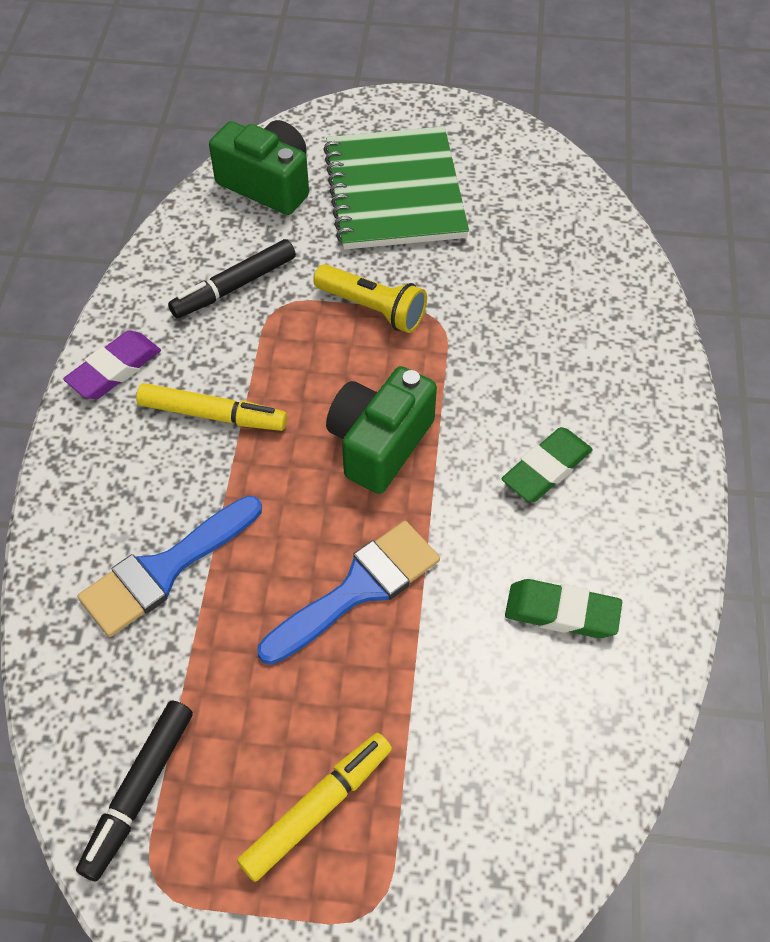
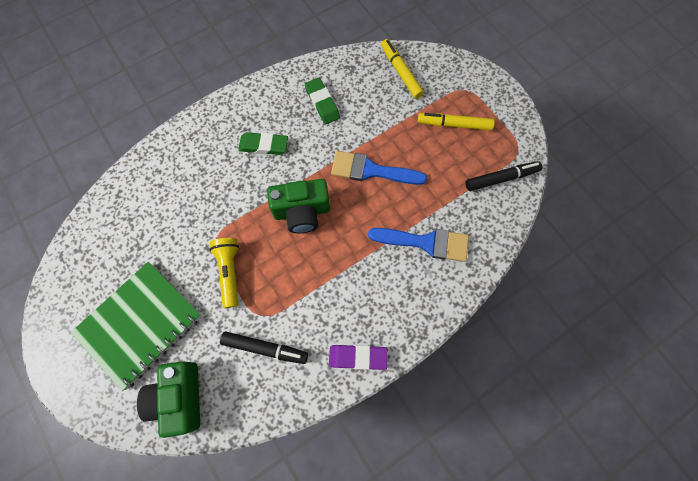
camera: 130 degrees left, 15 degrees up
(212, 414) = (344, 290): yellow marker -> yellow marker (400, 72)

